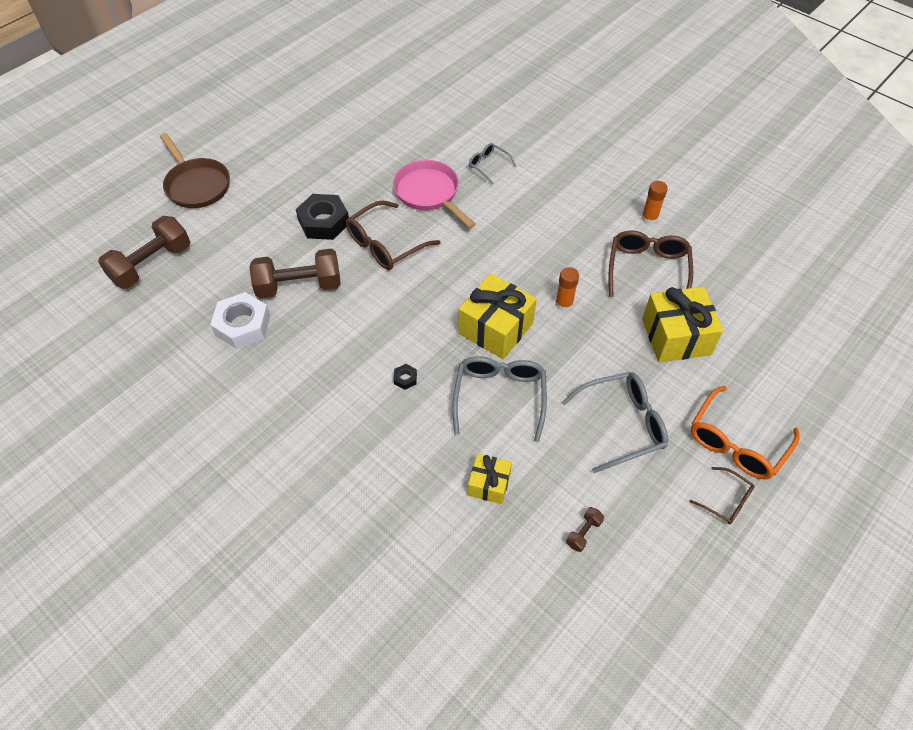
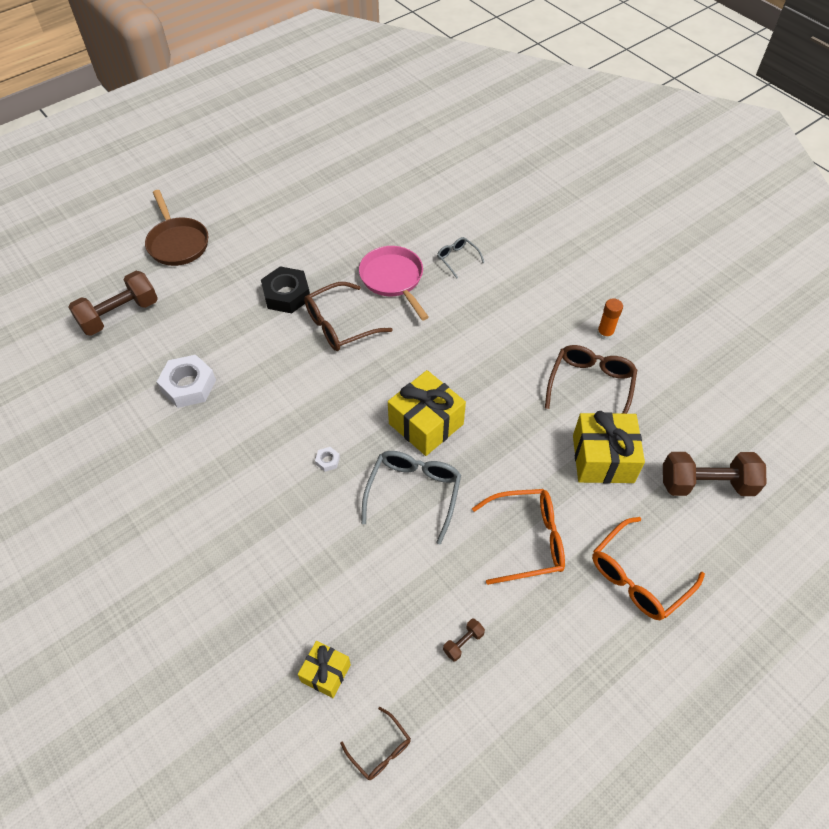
camera: 10 degrees right, 0 degrees up
(299, 286) = (249, 355): brown dumbbell -> brown dumbbell (706, 484)
(405, 378) = (327, 461): black nut -> white nut
(489, 484) = (383, 578): yellow gift -> yellow gift (326, 673)
(564, 304) = (498, 409): orange glue stick -> none
(622, 424) = (527, 540): grey glasses -> orange glasses
(726, 500) = (613, 634): brown glasses -> brown glasses (380, 749)

